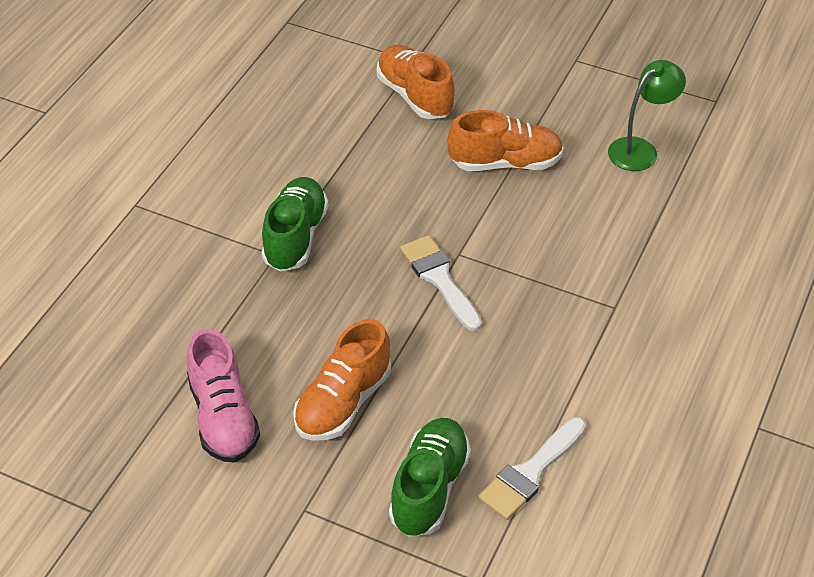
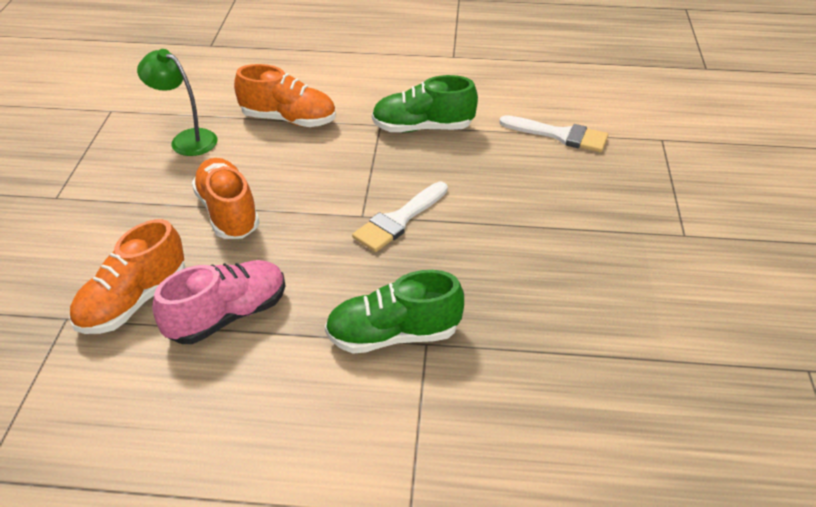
camera: 110 degrees left, 5 degrees down
(223, 417) = (642, 313): pink shoe -> pink shoe (228, 315)
(343, 402) = (570, 242): orange shoe -> orange shoe (289, 119)
(429, 488) = (611, 177): green shoe -> green shoe (422, 128)

